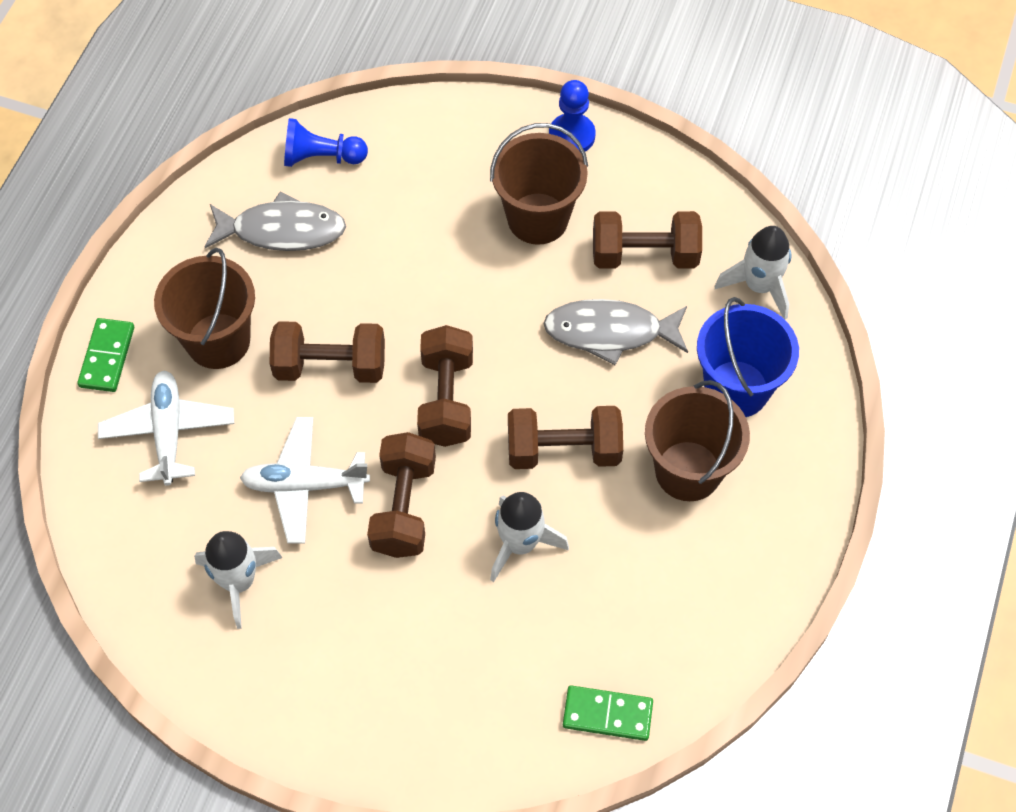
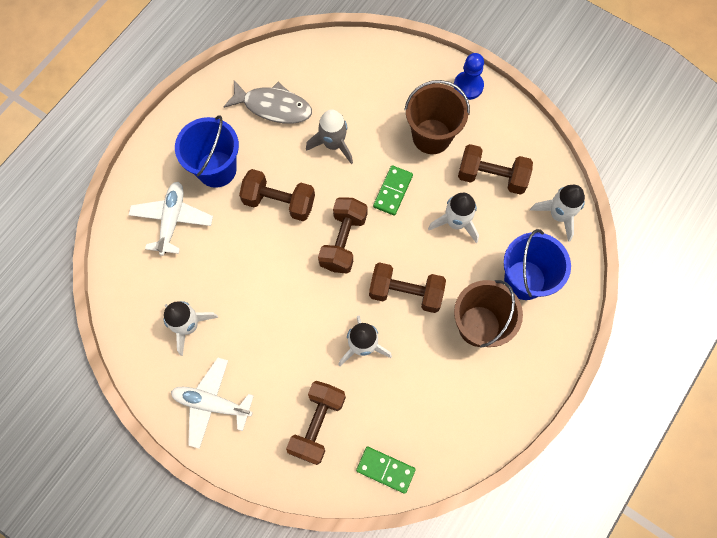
camera: 15 degrees right, 10 degrees up
(107, 357) = (149, 163): green domino -> green domino (393, 191)
(218, 341) = (216, 169): brown bucket -> blue bucket
(304, 485) = (243, 274): white plane -> white plane (212, 403)
(321, 157) = (310, 64): blue pawn -> none
(391, 263) = (333, 144): none -> grey rocket
(403, 507) = (299, 304): brown dumbbell -> brown dumbbell (317, 424)
(610, 332) = (456, 222): grey fish -> white rocket

